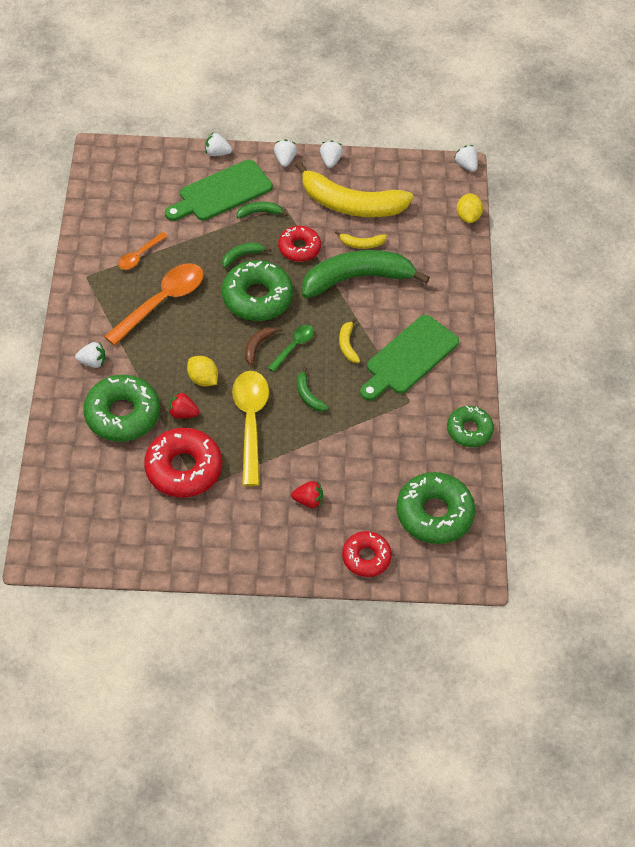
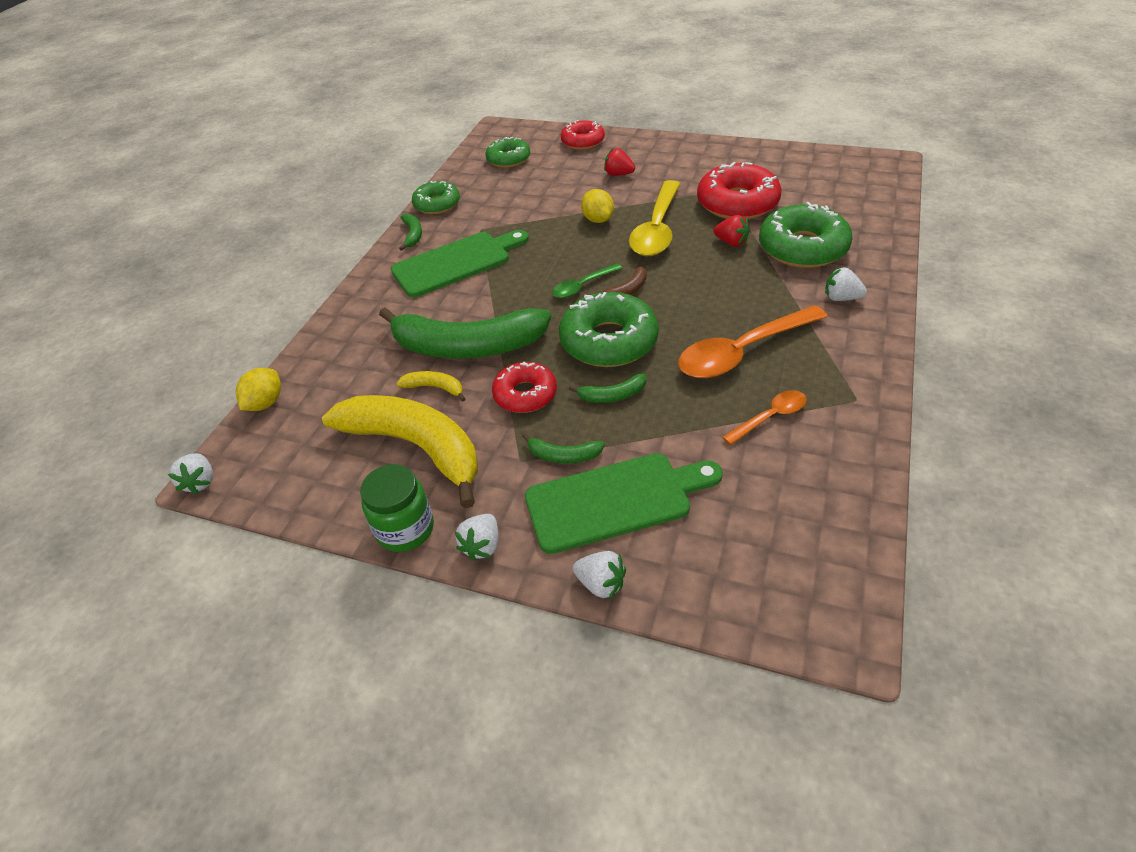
camera: 155 degrees left, 10 degrees down
(203, 379) = (702, 268): yellow lemon -> yellow lemon (598, 220)
(308, 395) = (585, 243): green banana -> green banana (413, 235)
(330, 160) = (405, 529): white strawberry -> green jar
(347, 344) = (518, 281): yellow banana -> none
(434, 514) = (508, 159): green donut -> green donut, size x0.62

